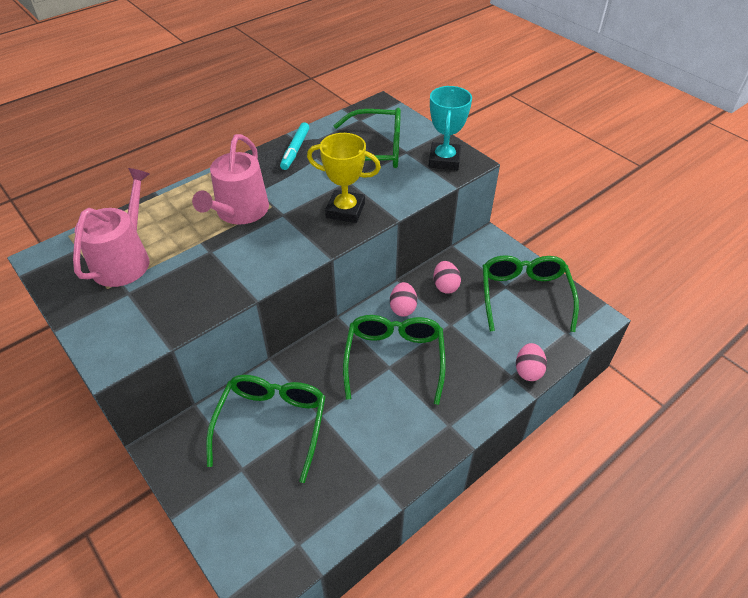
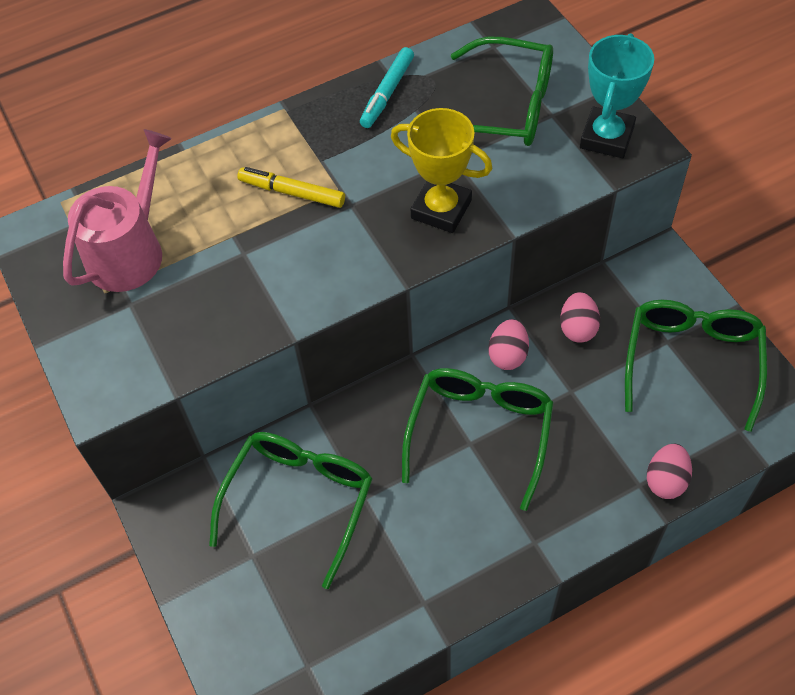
camera: 15 degrees right, 10 degrees up
(239, 212) = (292, 193): pink watering can -> yellow marker

